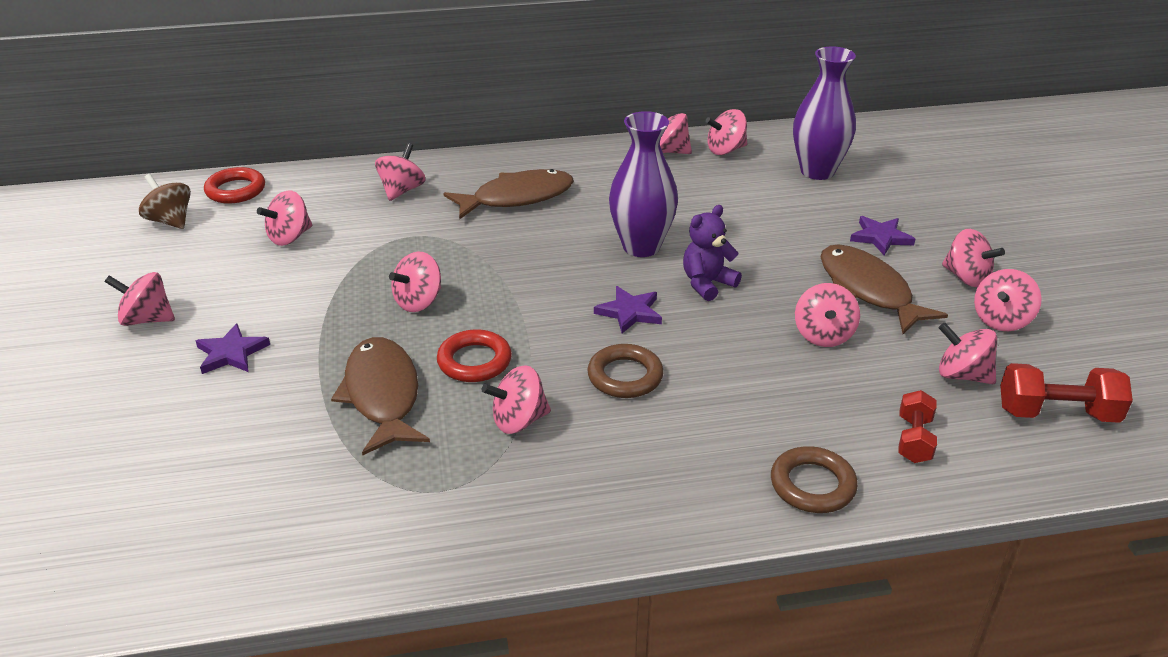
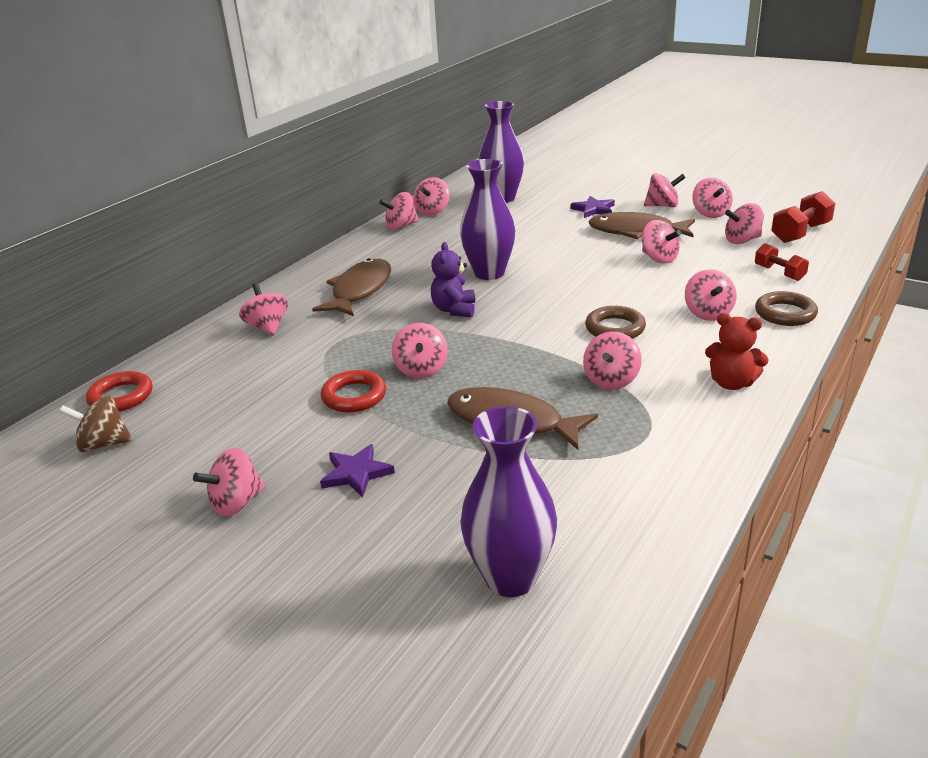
camera: 45 degrees left, 5 degrees down
(154, 507) = (510, 578): none -> purple vase
(289, 237) = (240, 394): pink spinning top -> pink spinning top (708, 313)
(474, 361) = (524, 373): red ring -> red ring (354, 396)
(601, 507) = (731, 383): none -> red teddy bear
(629, 312) = (552, 302): purple star -> none
(707, 284) = (560, 269): purple teddy bear -> purple teddy bear (454, 310)

